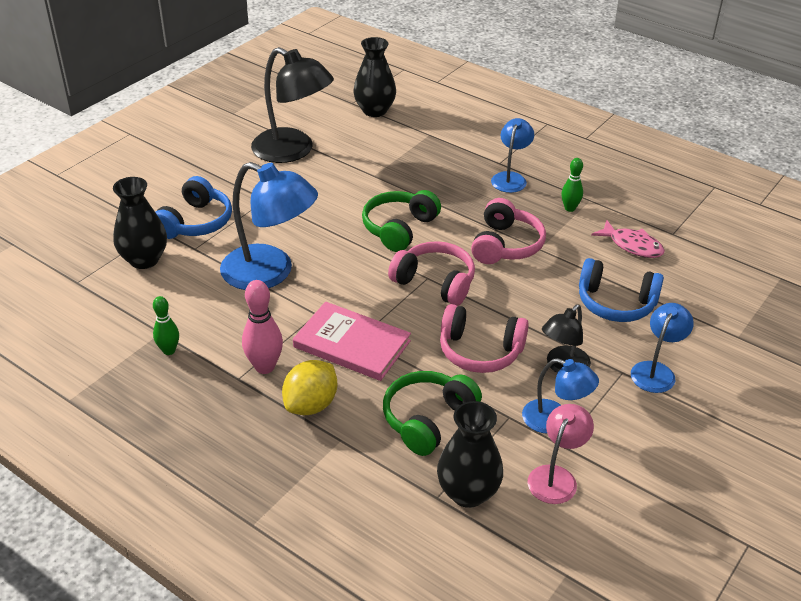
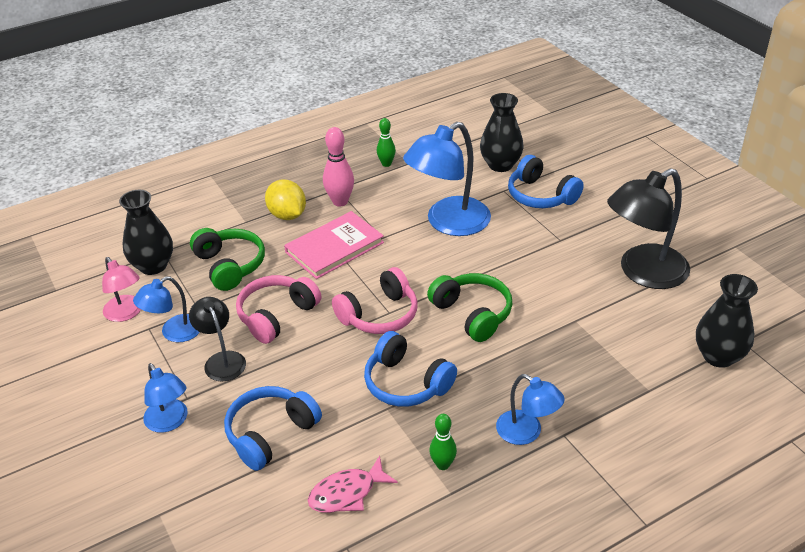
camera: 115 degrees right, 0 degrees up
(505, 245) = (406, 383): pink headphones -> blue headphones

